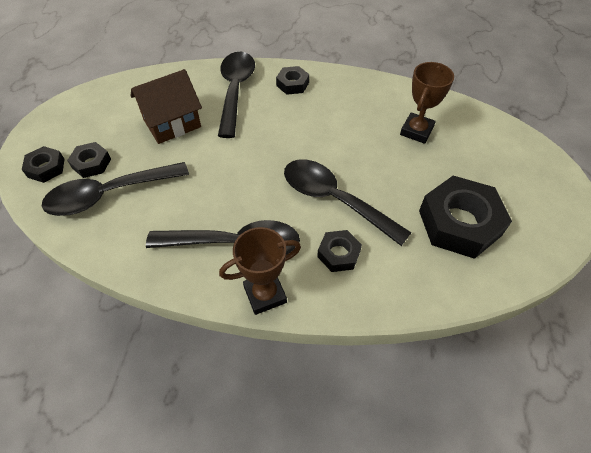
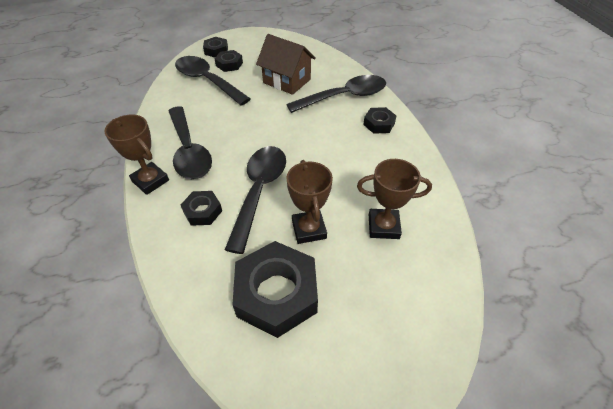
camera: 65 degrees right, 5 degrees down
(399, 179) = (309, 229): none -> brown trophy

